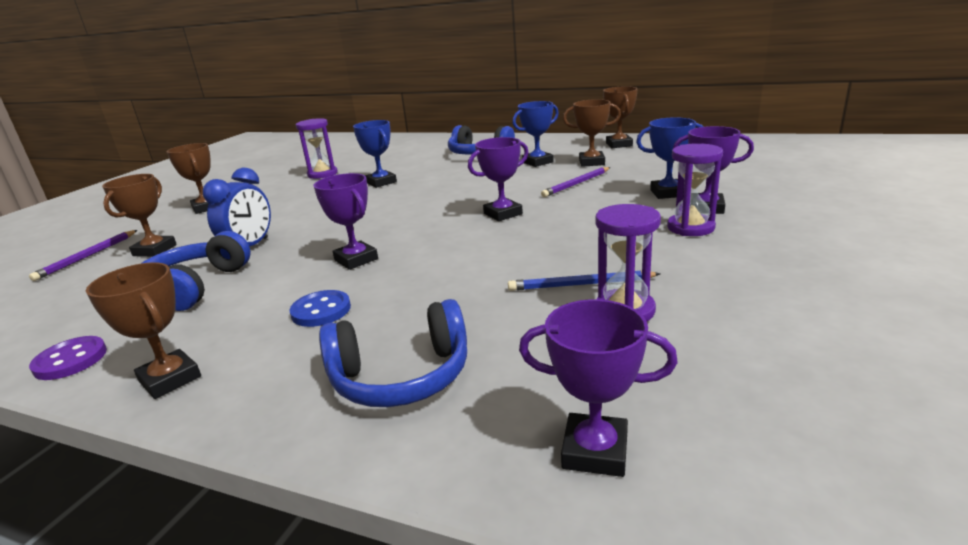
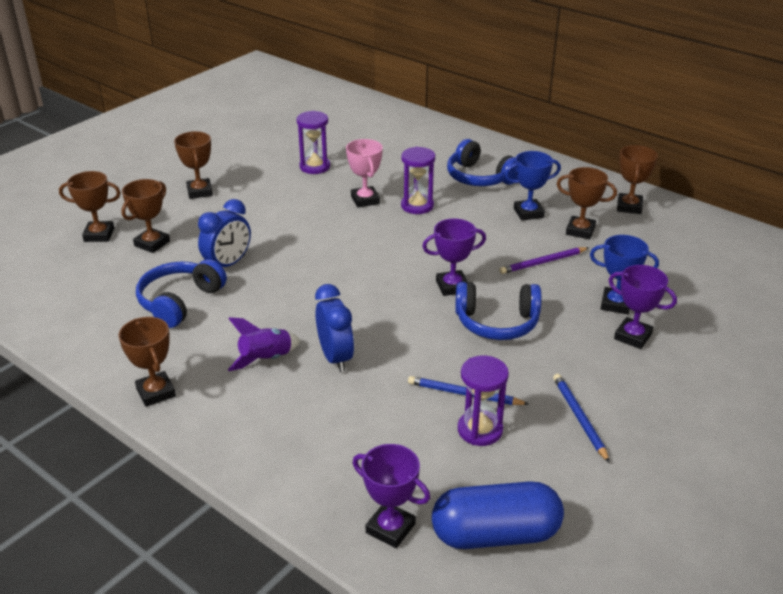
camera: 15 degrees right, 10 degrees up
(70, 360) = (92, 354): purple button -> none
(87, 256) = (99, 235): purple pencil -> brown trophy
(321, 311) = (266, 359): blue button -> purple rocket
(356, 259) = (308, 309): purple trophy -> none
(381, 182) = (365, 200): blue trophy -> pink trophy
(401, 376) = (301, 438): blue headphones -> blue headphones (497, 322)
(408, 290) = (335, 358): none -> blue clock
(690, 227) = (598, 357): purple hourglass -> purple hourglass (417, 206)
(722, 273) = (579, 418): none -> blue pencil
(746, 413) = (495, 534): none -> blue capsule

